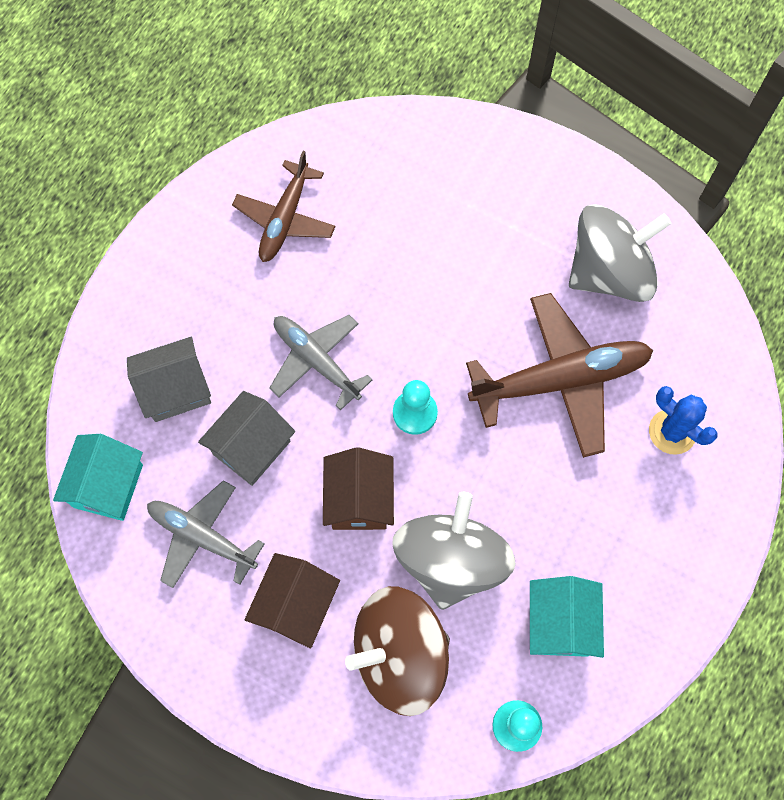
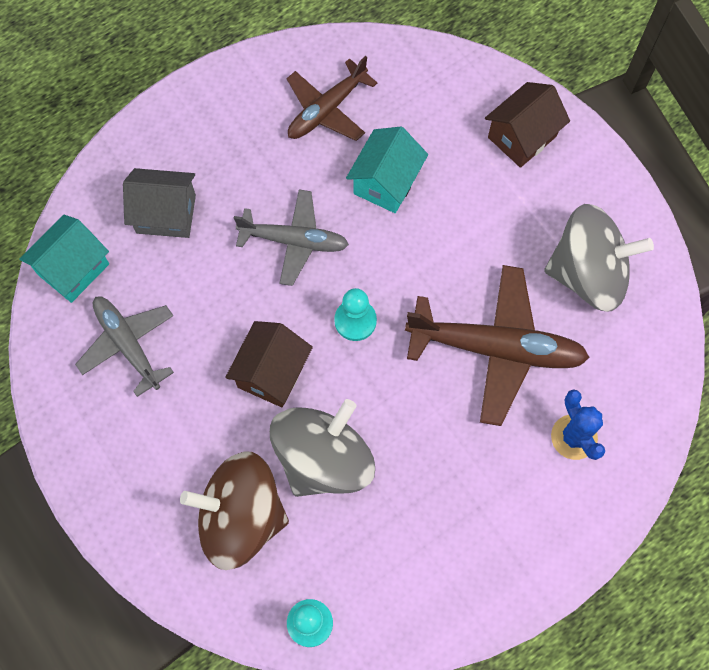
camera: 25 degrees right, 0 degrees up
(251, 447) = (204, 289): grey house -> none
(296, 605) = (176, 436): brown house -> brown house (522, 137)
(316, 361) = (294, 241): grey plane -> grey plane turned 120 degrees clockwise
(560, 623) = (390, 555): turquoise house -> turquoise house (386, 182)

